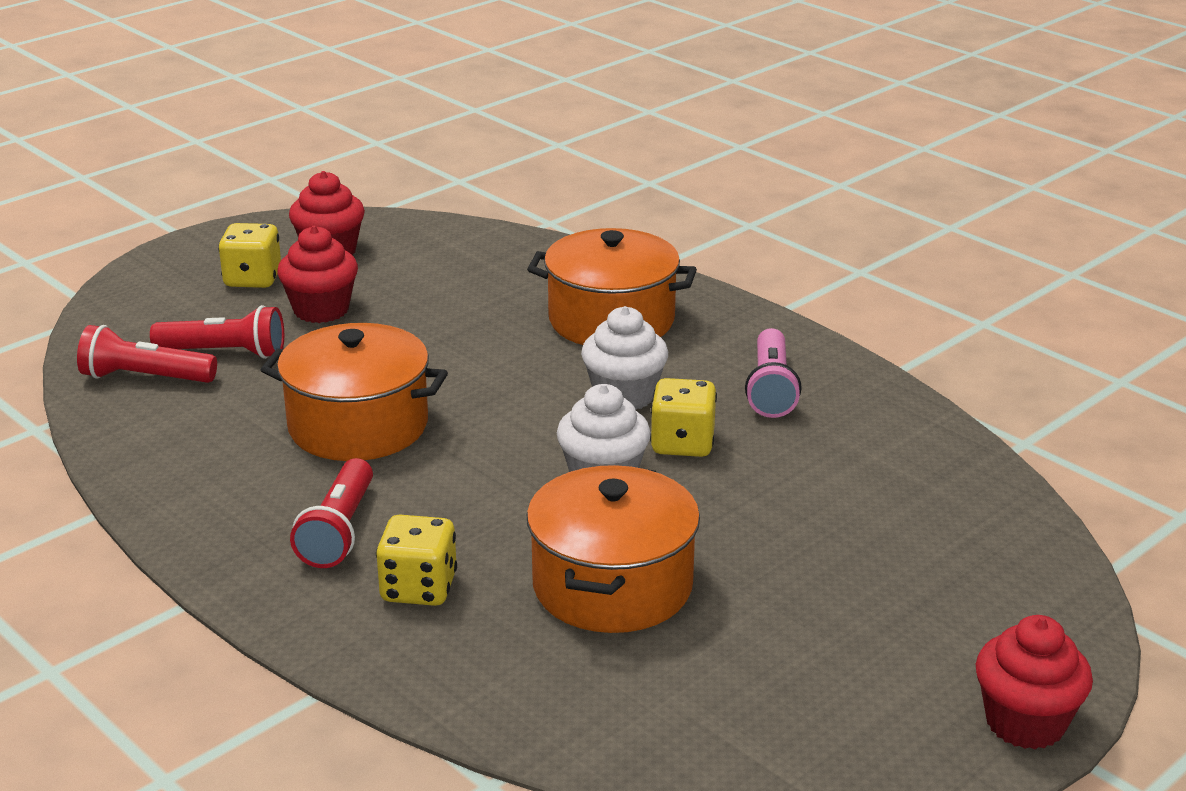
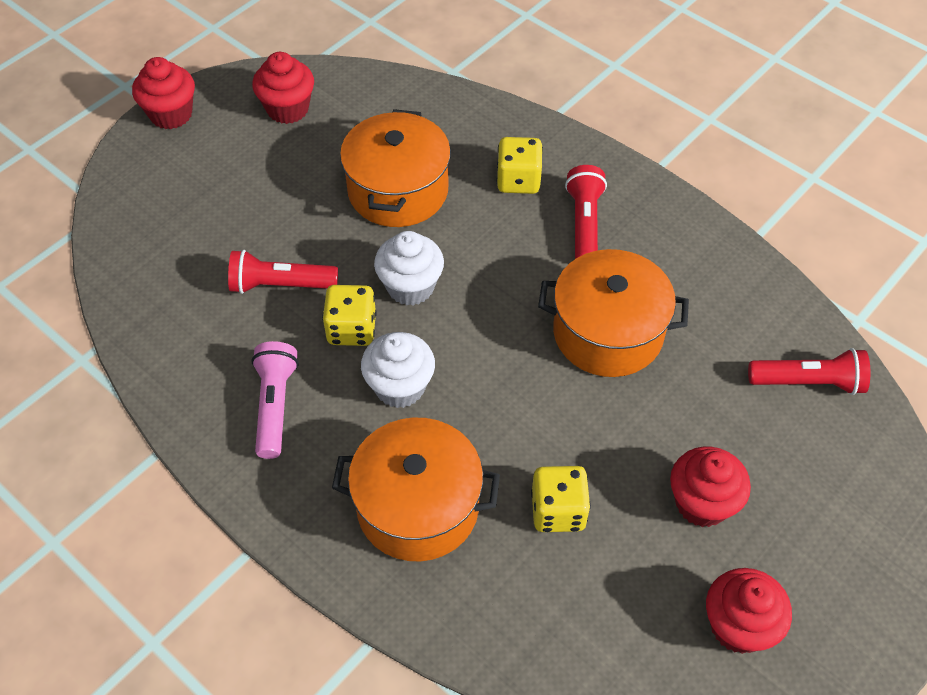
camera: 175 degrees right, 25 degrees up
(224, 353) = (759, 424): red flashlight -> red flashlight (280, 285)
(253, 279) = (795, 558): yellow dice -> yellow dice (558, 511)
(808, 719) = (288, 109): none -> red cupcake

